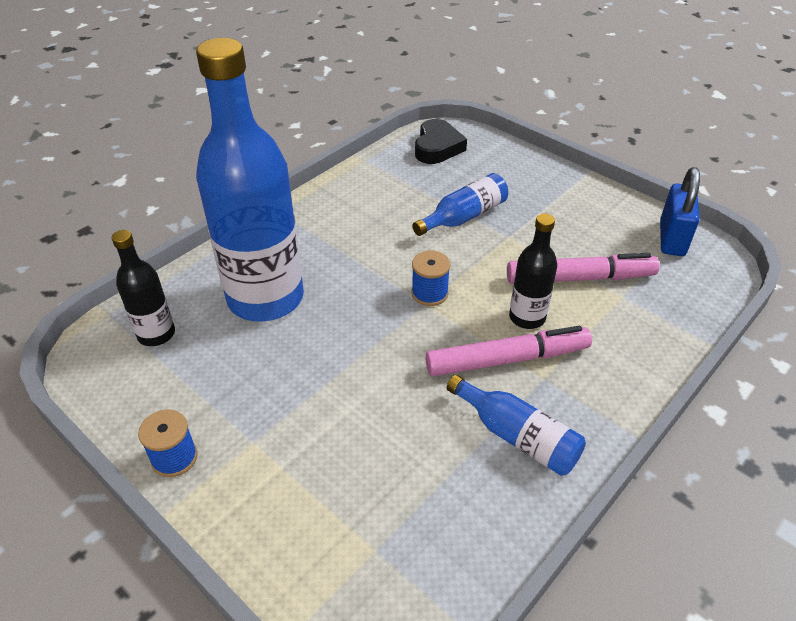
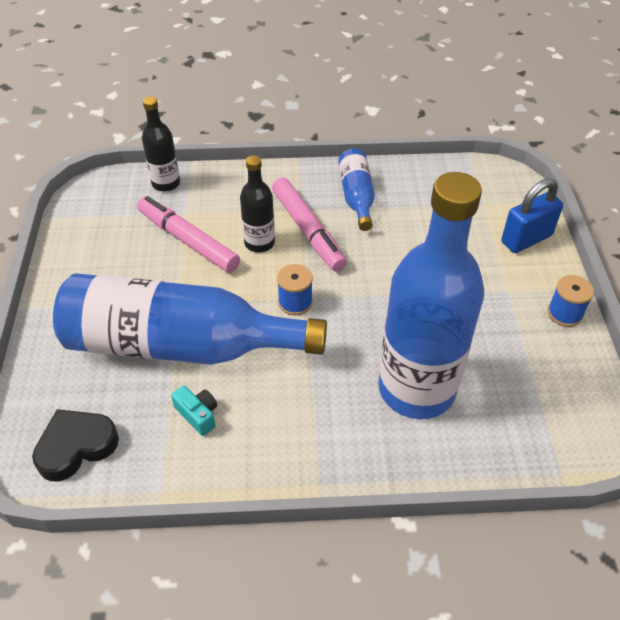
camera: 135 degrees left, 5 degrees up
(156, 334) = (528, 419): black bottle -> black bottle (166, 183)
(395, 195) = (198, 414): none -> turquoise camera
(464, 217) = (180, 345): blue bottle -> blue bottle, size x2.14
(507, 360) = (307, 230): pink marker -> pink marker turned 150 degrees counterclockwise
(672, 239) = (87, 220): blue padlock -> blue padlock (526, 239)

